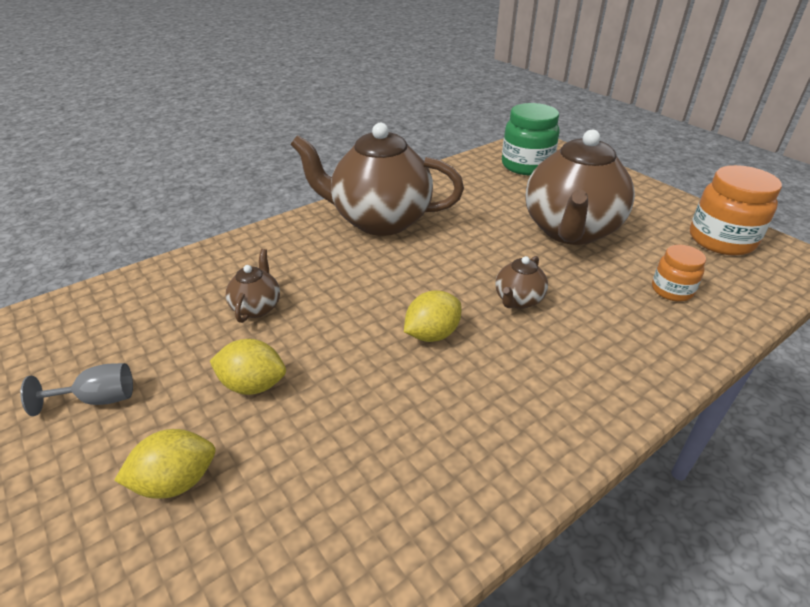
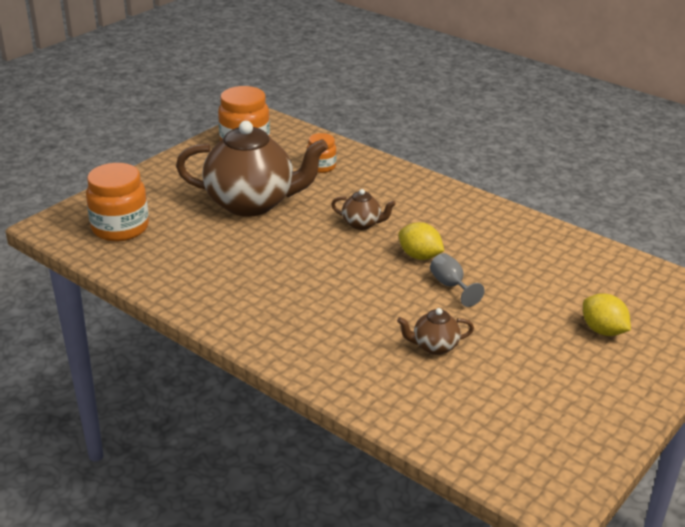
camera: 105 degrees left, 5 degrees down
(98, 399) = (575, 393): grey goblet -> grey goblet (451, 286)
(253, 385) = (514, 323): yellow lemon -> none
(379, 221) = (267, 306): brown teapot -> none
(526, 166) = (120, 228): green jar -> orange jar

